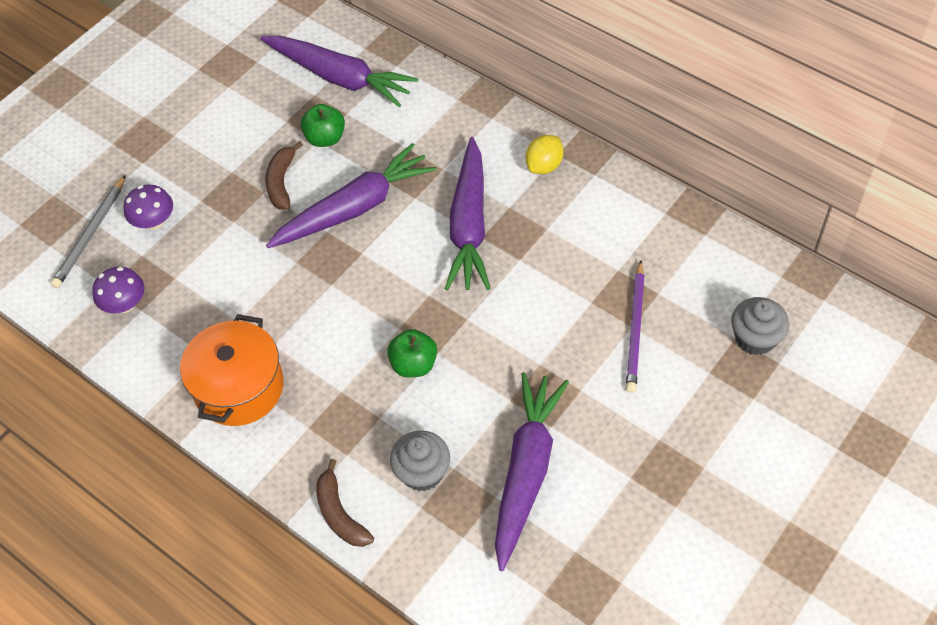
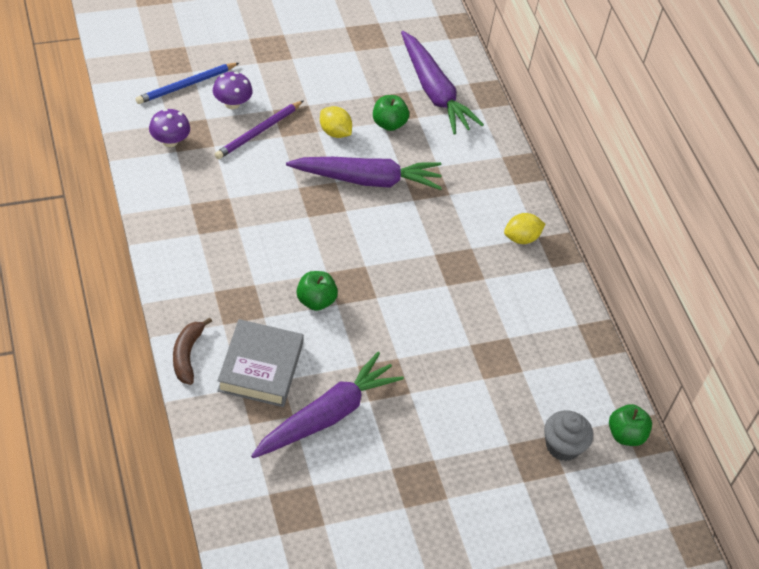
camera: 25 degrees right, 5 degrees down
(90, 234) = (186, 85): grey pencil -> blue pencil
(239, 387) = (194, 238): orange pot -> none
(281, 182) = (334, 132): brown banana -> yellow lemon
(422, 472) = (260, 368): grey cupcake -> grey book
(469, 225) = (433, 241): purple carrot -> none
(635, 329) = (484, 382): purple pencil -> purple pencil (258, 132)
(796, 287) = (625, 435): none -> green apple

